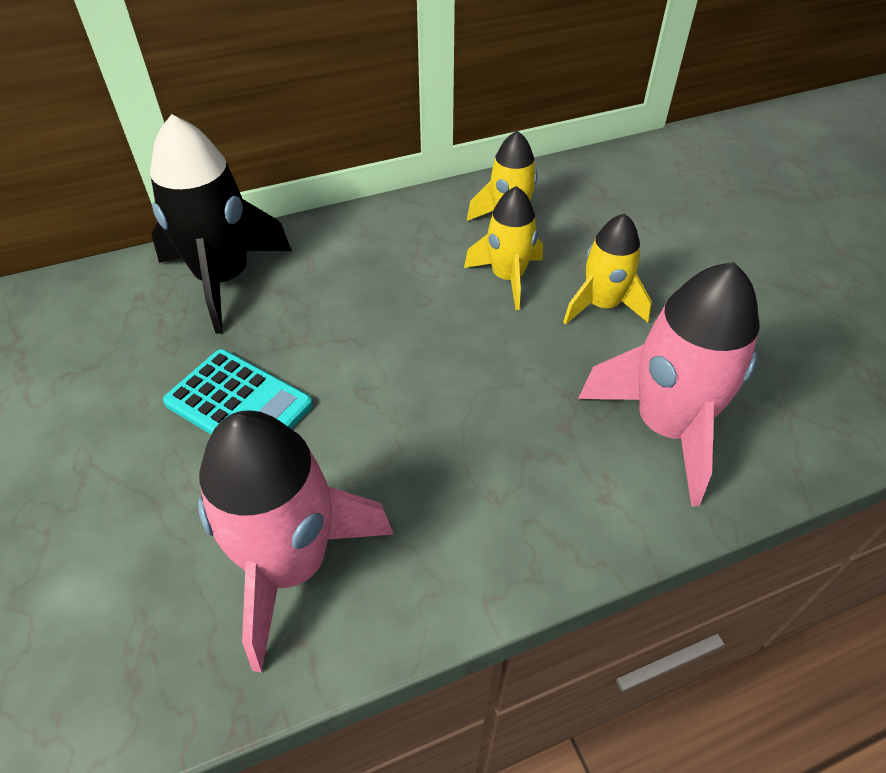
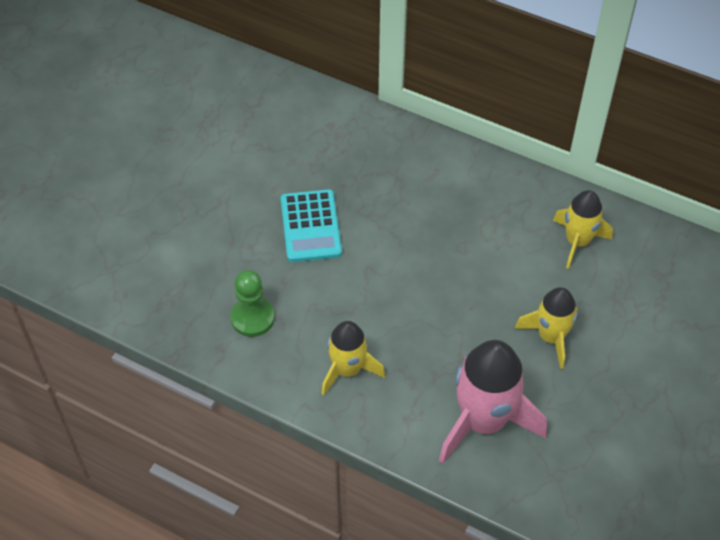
camera: 50 degrees right, 5 degrees up
(223, 279) = (379, 148): black rocket -> none
(292, 564) = (252, 318): pink rocket -> green pawn
(507, 277) = (523, 275): yellow rocket -> yellow rocket (348, 370)

